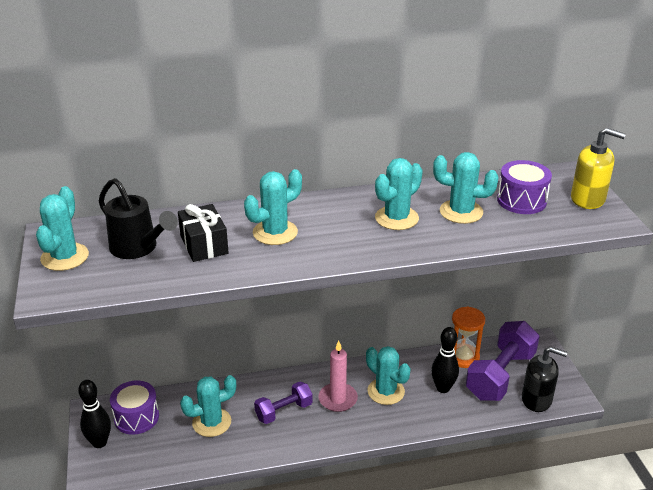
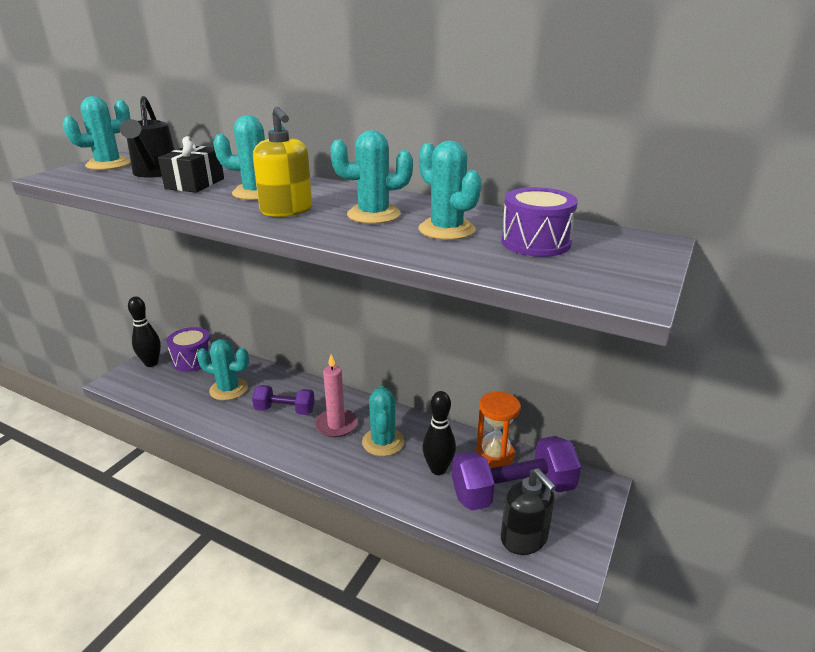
camera: 40 degrees right, 5 degrees down
(588, 199) = (628, 267): yellow soap dispenser -> yellow soap dispenser (286, 210)

